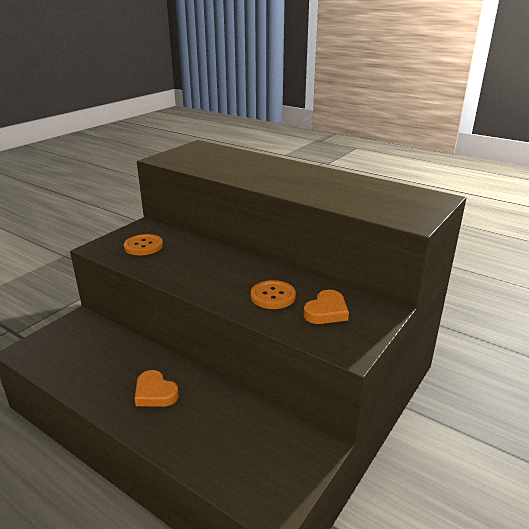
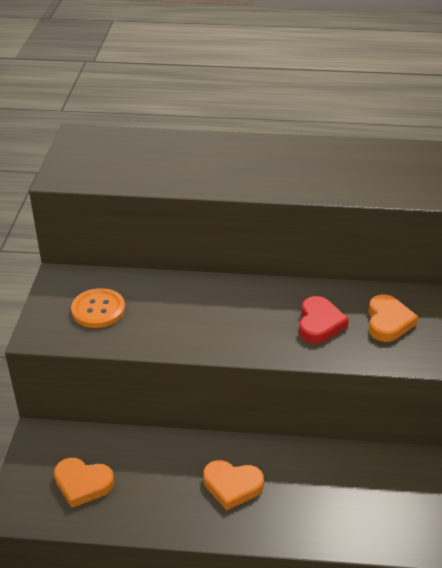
camera: 30 degrees left, 10 degrees up
(72, 353) = (83, 484): none -> orange heart
(273, 296) = (319, 324): orange button -> red heart

